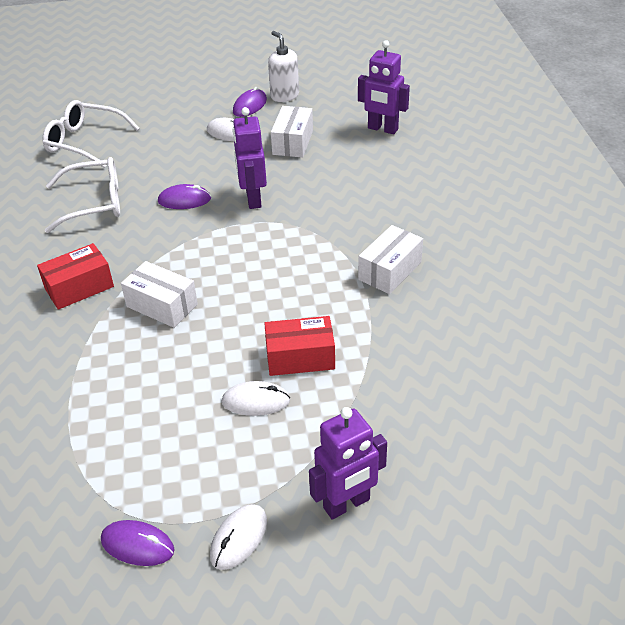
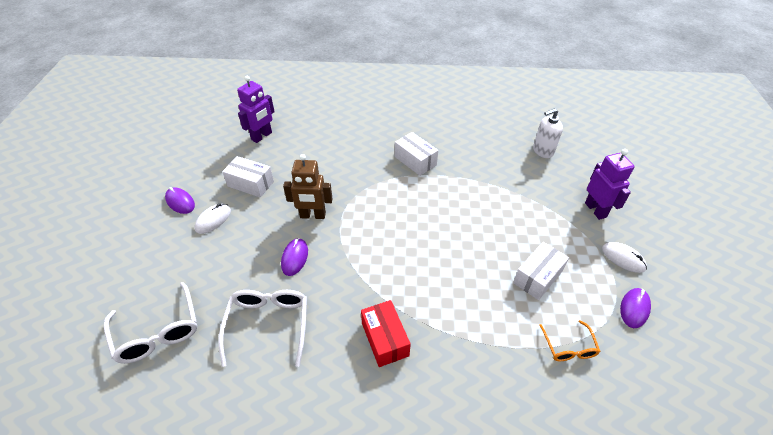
camera: 80 degrees left, 5 degrees up
(69, 459) = (569, 347): none -> orange glasses
(85, 142) = (158, 332): white glasses -> white glasses turned 60 degrees counterclockwise
(162, 305) = (420, 282): white box -> white box (537, 277)
(253, 199) = (312, 215): purple robot -> brown robot
(256, 401) = (520, 239): white mouse -> none
(284, 96) = (180, 179): white soap dispenser -> white soap dispenser (542, 151)
(300, 357) = (485, 213): red box -> none

